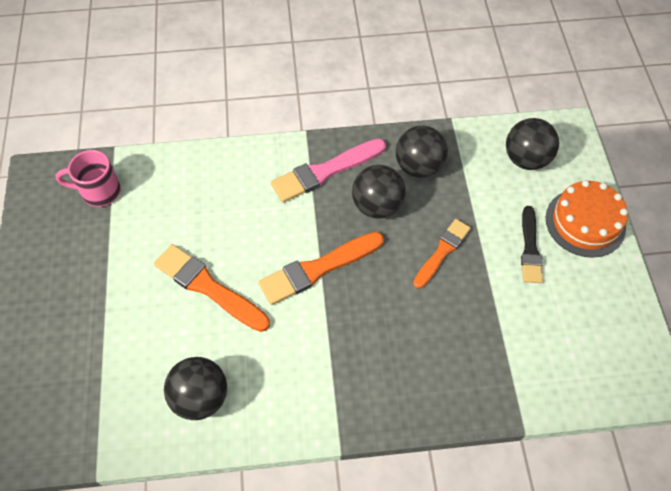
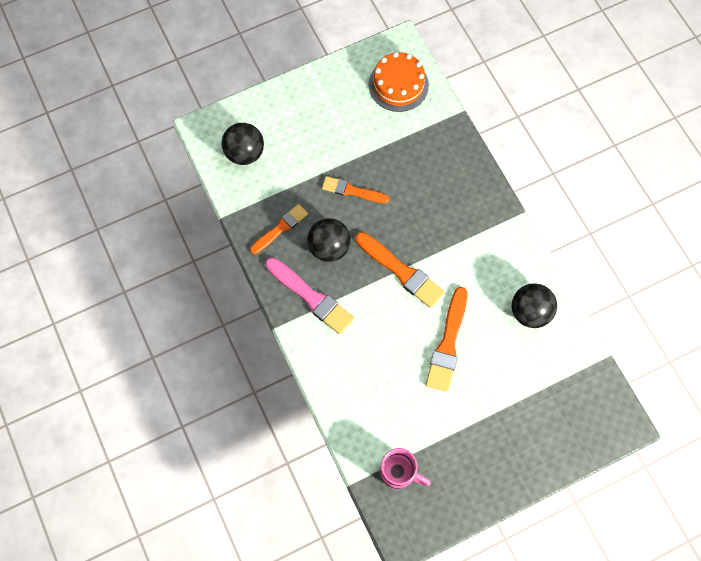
camera: 110 degrees left, 10 degrees up
(99, 191) = (399, 472): pink mug -> pink mug turned 45 degrees counterclockwise
(418, 167) = (280, 228): black ball -> orange brush
(530, 248) = (326, 134): black brush -> none
(585, 222) = (290, 103): orange cake -> orange cake (398, 85)

